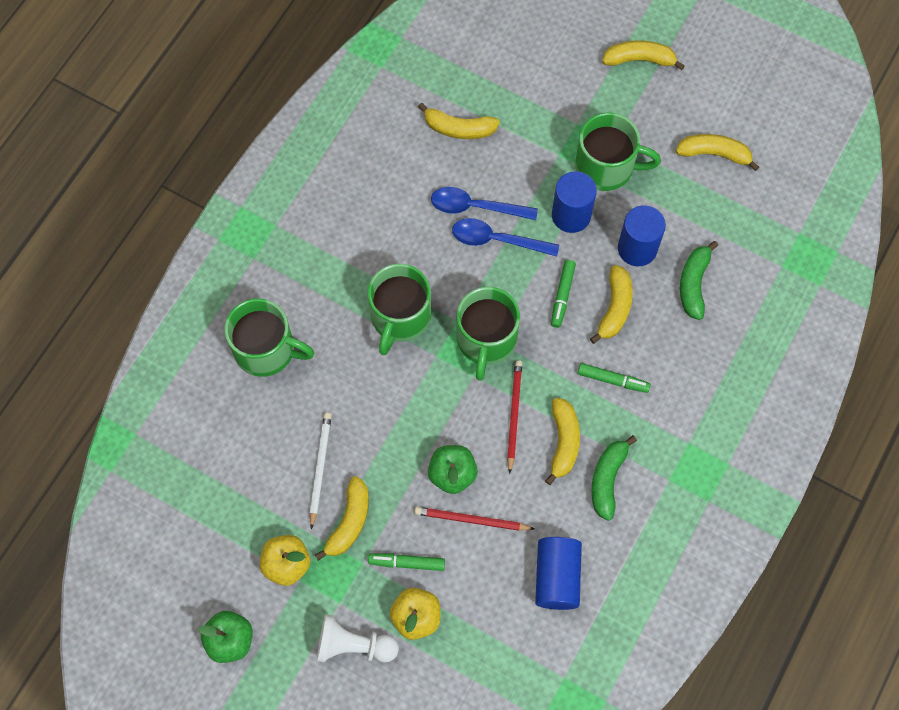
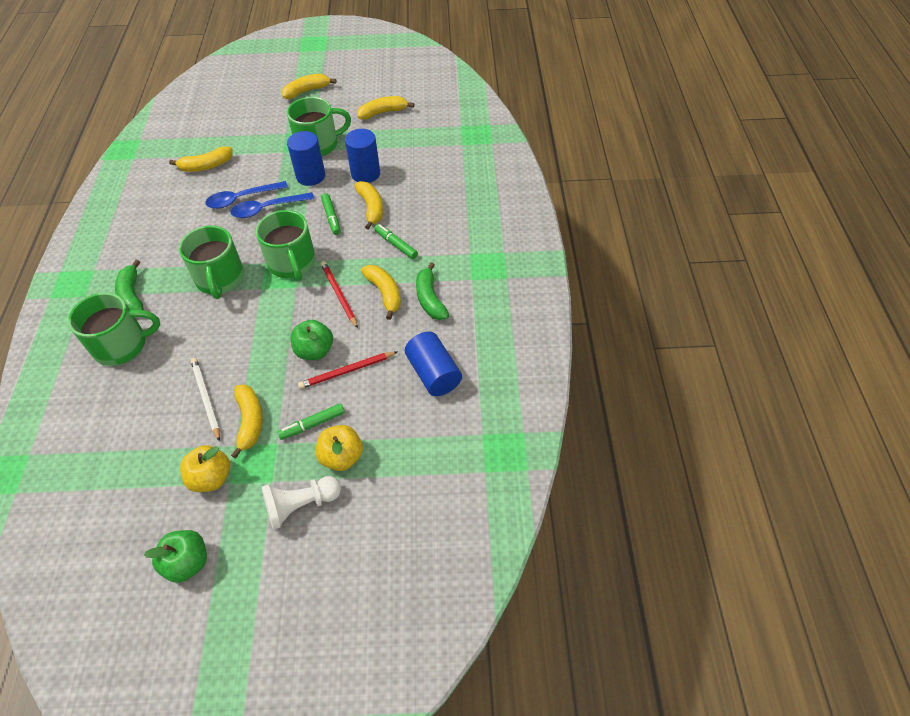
camera: 30 degrees left, 15 degrees down
(613, 380) = (396, 244): green marker -> green marker turned 120 degrees counterclockwise
(693, 284) = (414, 175): green banana -> green banana (132, 295)

